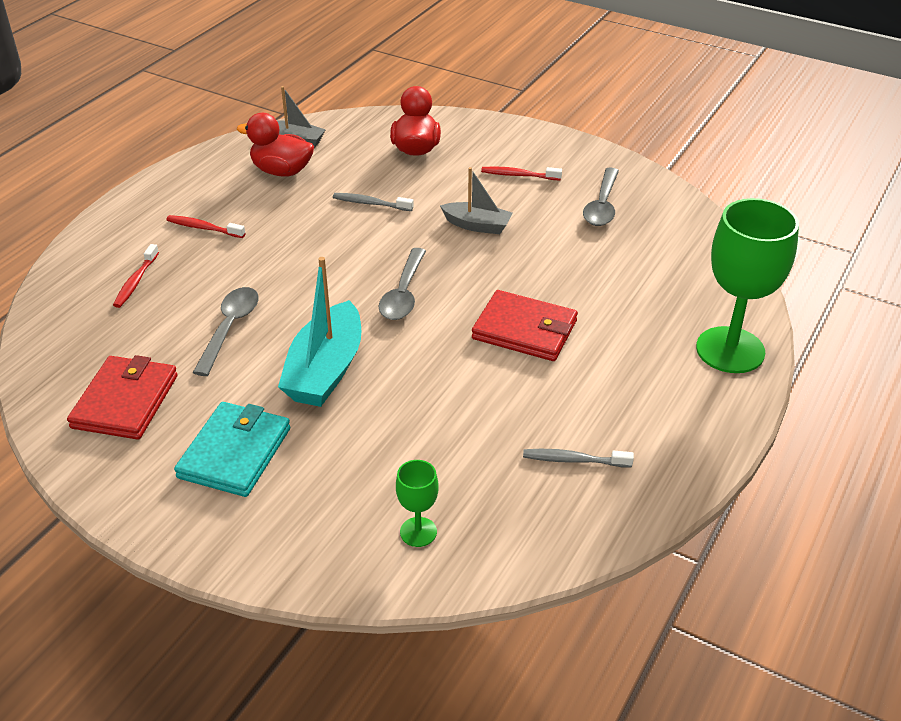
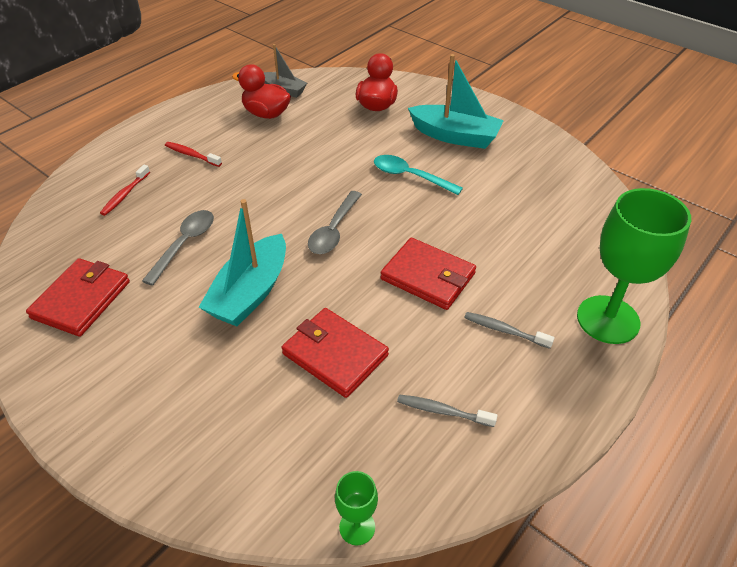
camera: 10 degrees right, 5 degrees up
(235, 452) = (153, 360): turquoise wallet -> none
(370, 203) = (328, 148): grey toothbrush -> grey toothbrush (504, 330)
(418, 532) = (286, 464): green goblet -> green goblet (357, 527)
(441, 421) = (335, 354): none -> red wallet
(477, 225) = (410, 176): grey boat -> turquoise spoon
(518, 175) = (455, 136): red toothbrush -> turquoise boat
(602, 205) = (519, 170): grey spoon -> none

